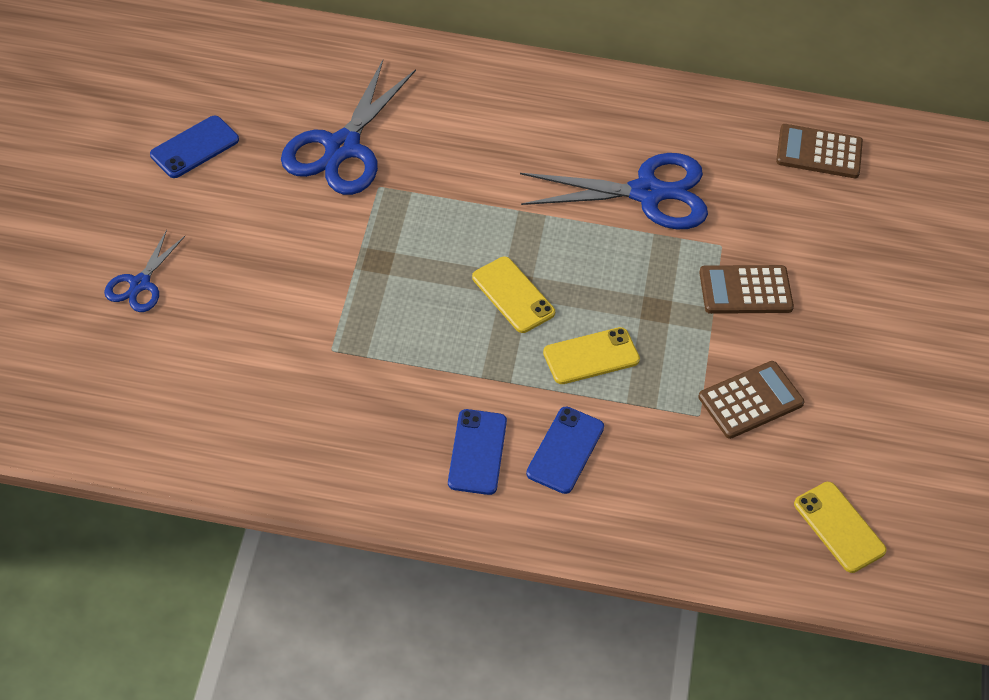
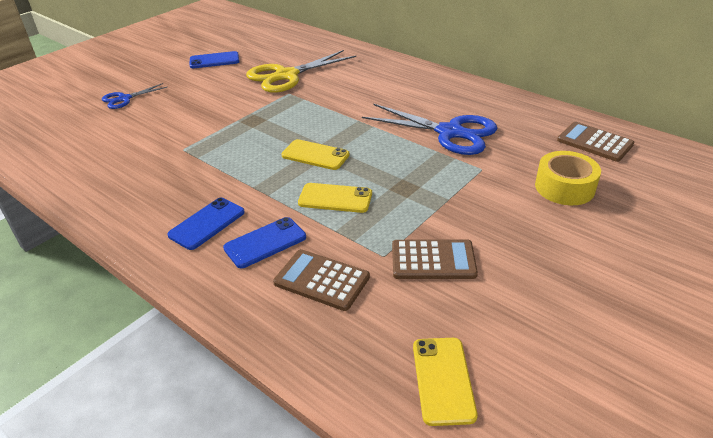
camera: 35 degrees right, 15 degrees down
(342, 148) = (286, 76): blue scissors -> yellow scissors
(513, 295) = (315, 155): yellow phone -> yellow phone turned 60 degrees counterclockwise
(745, 290) = (481, 196): brown calculator -> brown calculator (322, 280)
(822, 242) = (564, 187): none -> yellow tape

